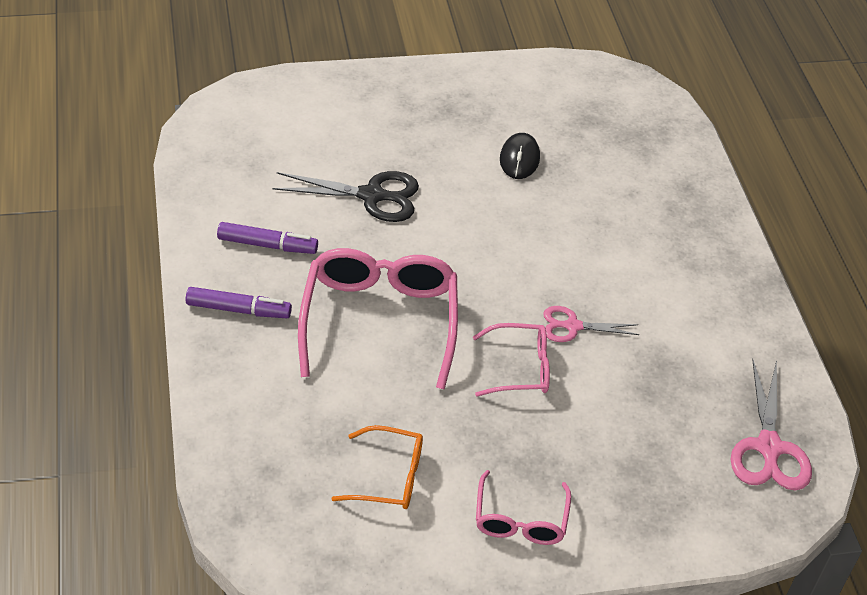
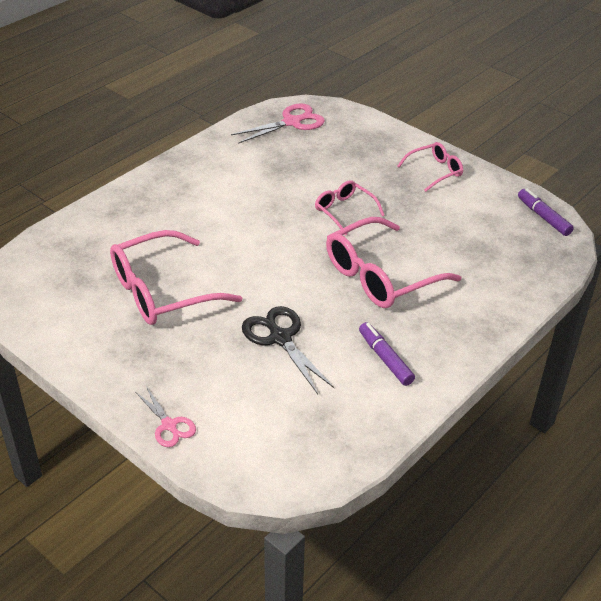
camera: 125 degrees left, 5 degrees down
(238, 310) = (450, 337): purple marker -> purple marker (543, 217)
(389, 477) = (471, 219): orange glasses -> none
(519, 159) = (162, 291): black mouse -> pink glasses
(573, 326) = (289, 207): pink scissors -> pink scissors (169, 425)

